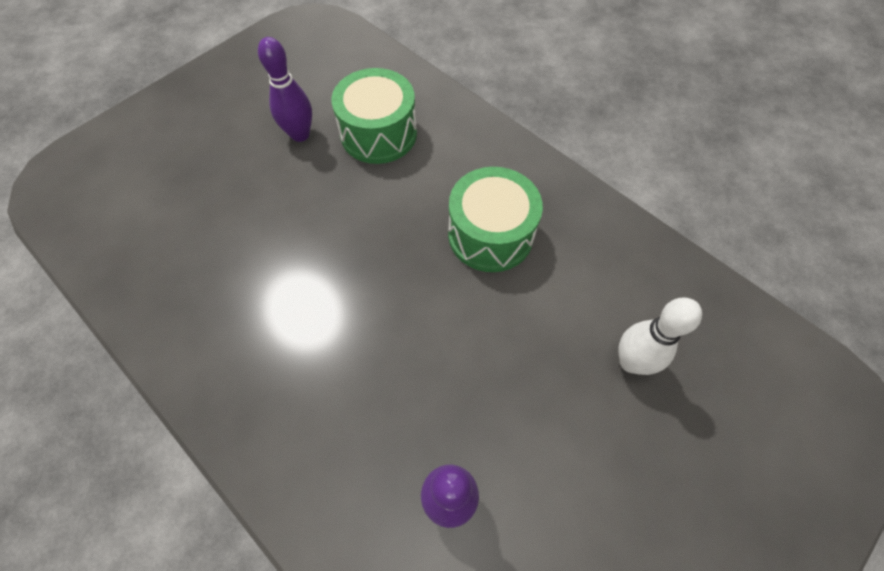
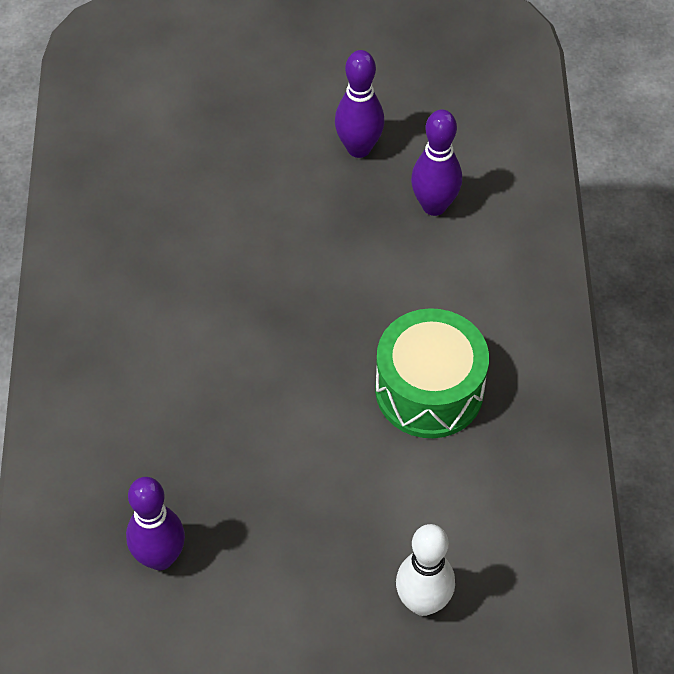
camera: 45 degrees right, 5 degrees down
(378, 133) = (434, 205): green drum -> purple bowling pin

